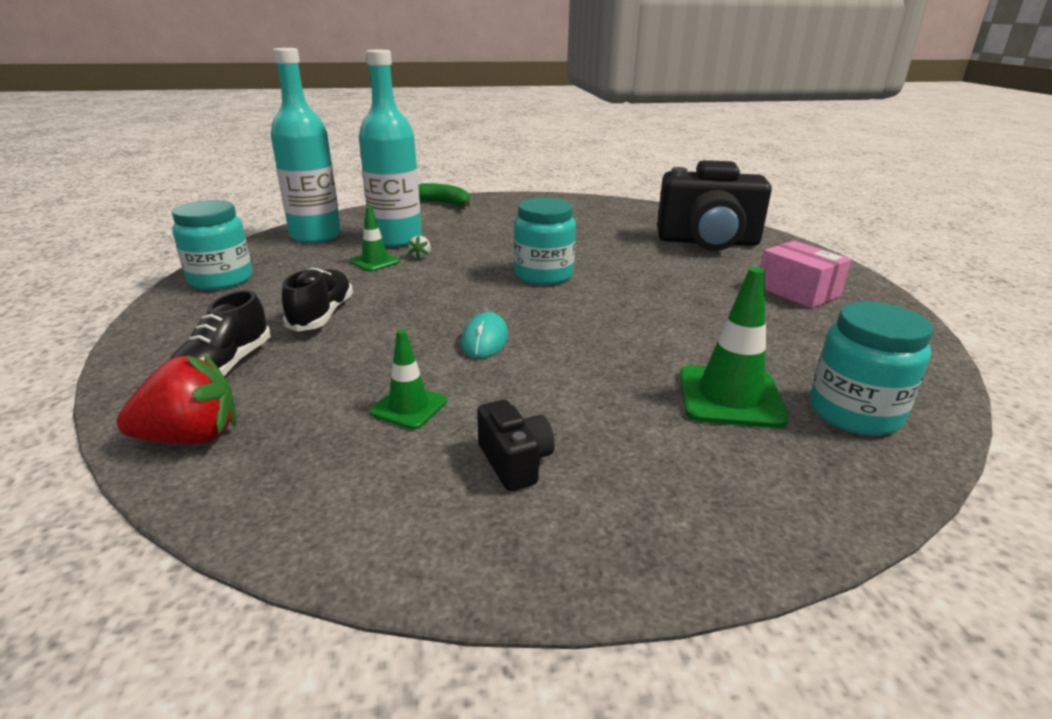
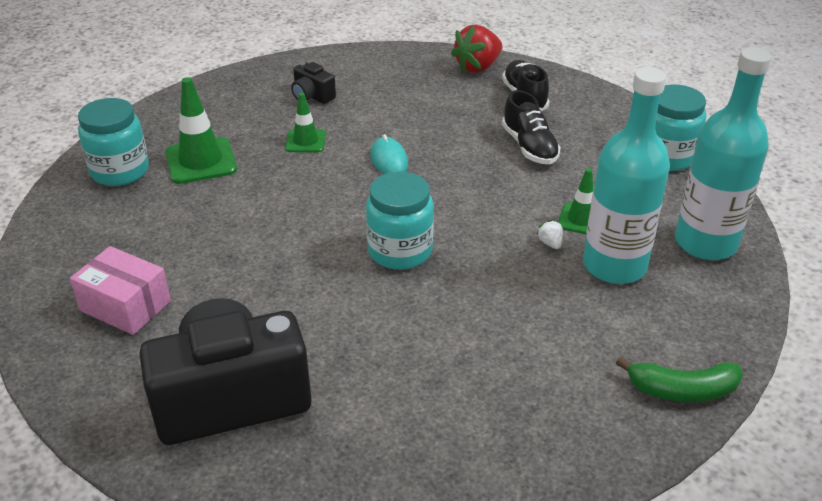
camera: 155 degrees right, 10 degrees up
(409, 407) = (391, 105): green traffic cone -> green traffic cone (305, 141)

